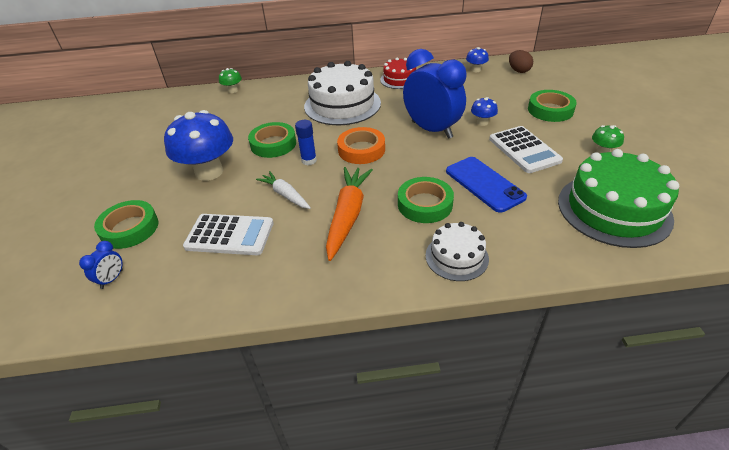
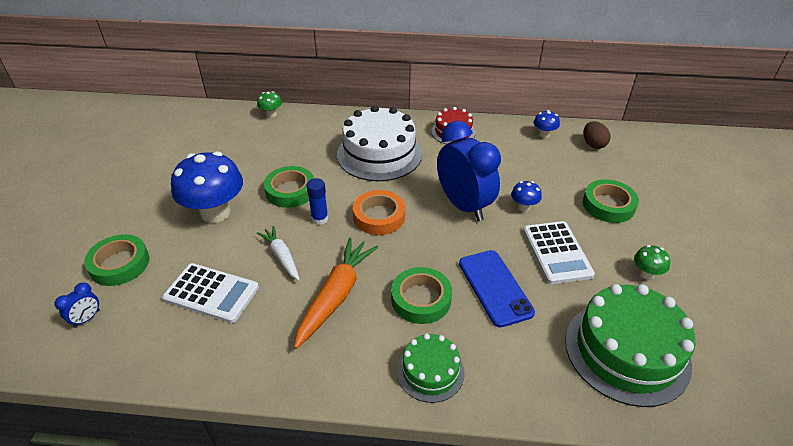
camera: 10 degrees right, 0 degrees up
(456, 257) = (430, 371): white cake -> green cake

